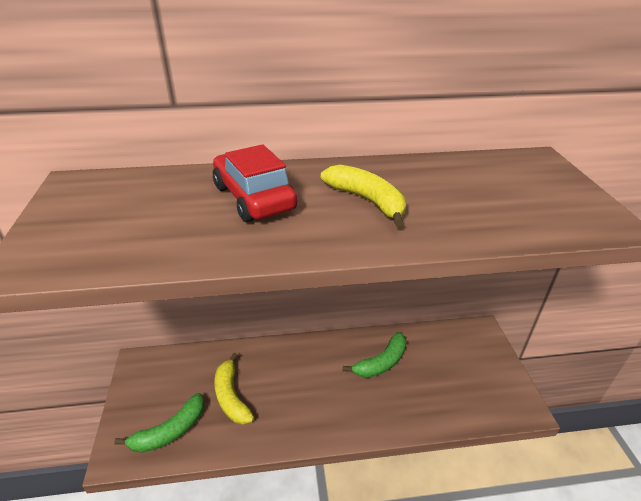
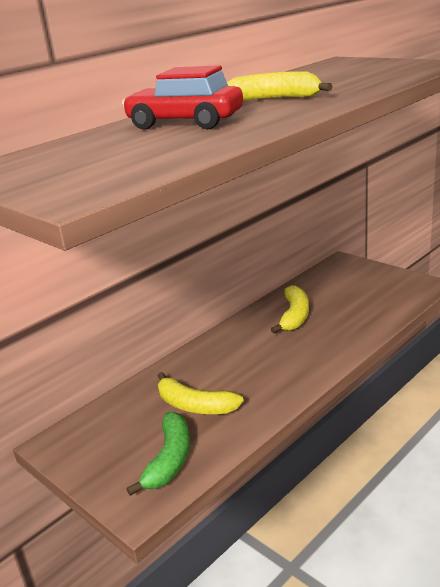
camera: 35 degrees left, 10 degrees down
(381, 362) = (294, 316): green banana -> yellow banana

